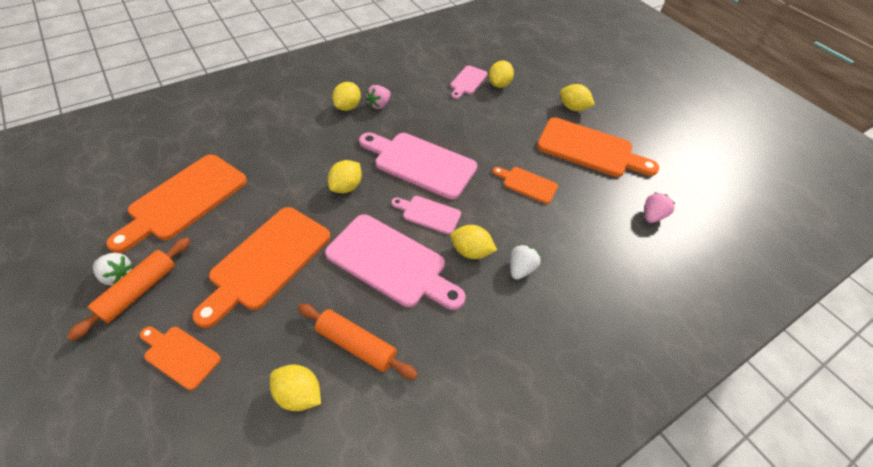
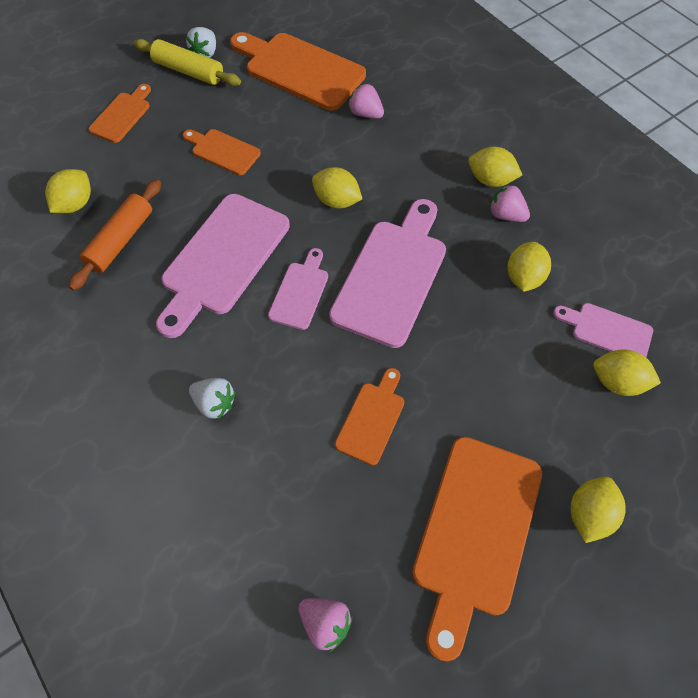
camera: 90 degrees right, 10 degrees up
(139, 291) = (188, 71): orange rolling pin -> yellow rolling pin
(259, 162) = (365, 114): none -> pink strawberry
(267, 261) = (223, 151): orange cutting board -> orange cutting board, size x0.53
(471, 251) = (241, 343): yellow lemon -> yellow lemon (523, 277)

